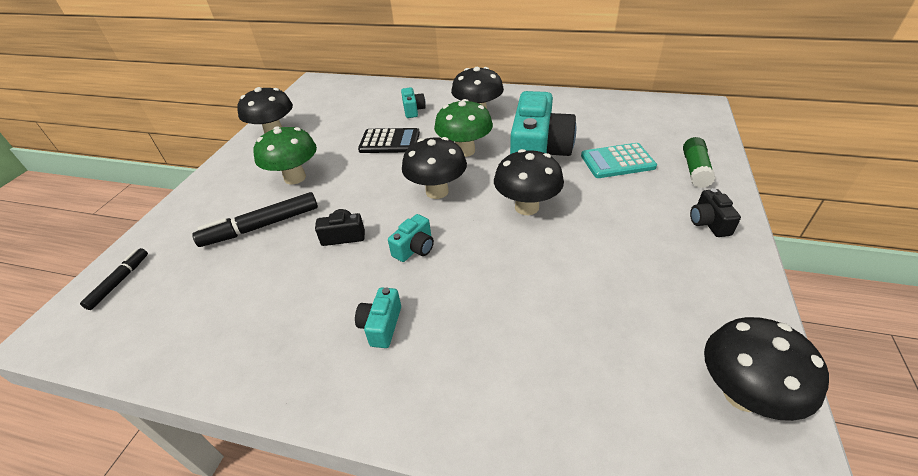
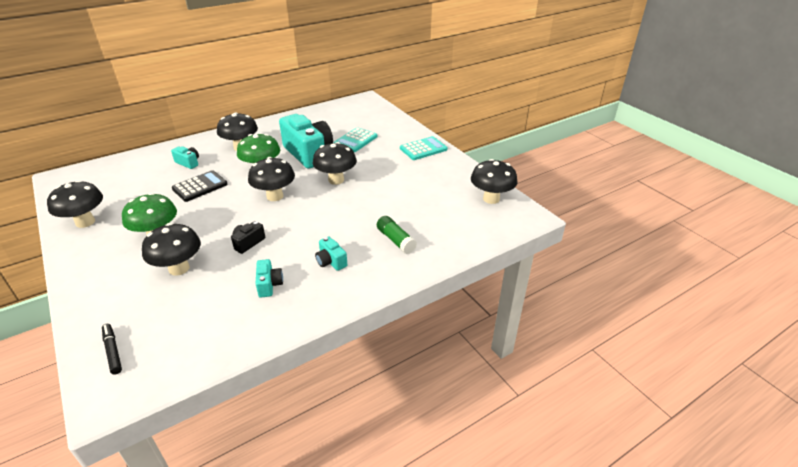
camera: 50 degrees left, 5 degrees down
(262, 226) = (179, 268): black marker -> black mushroom
(415, 248) = (301, 225): turquoise camera -> turquoise camera (269, 285)
(695, 170) = (395, 130): green glue stick -> green glue stick (396, 240)
(708, 223) = (423, 149): black camera -> turquoise calculator

